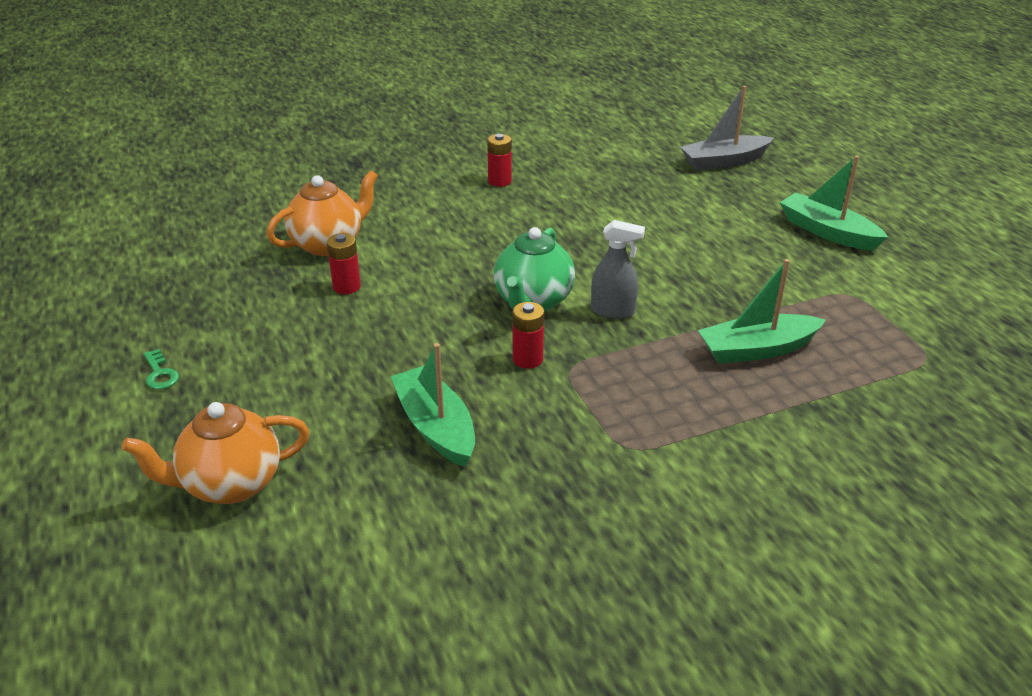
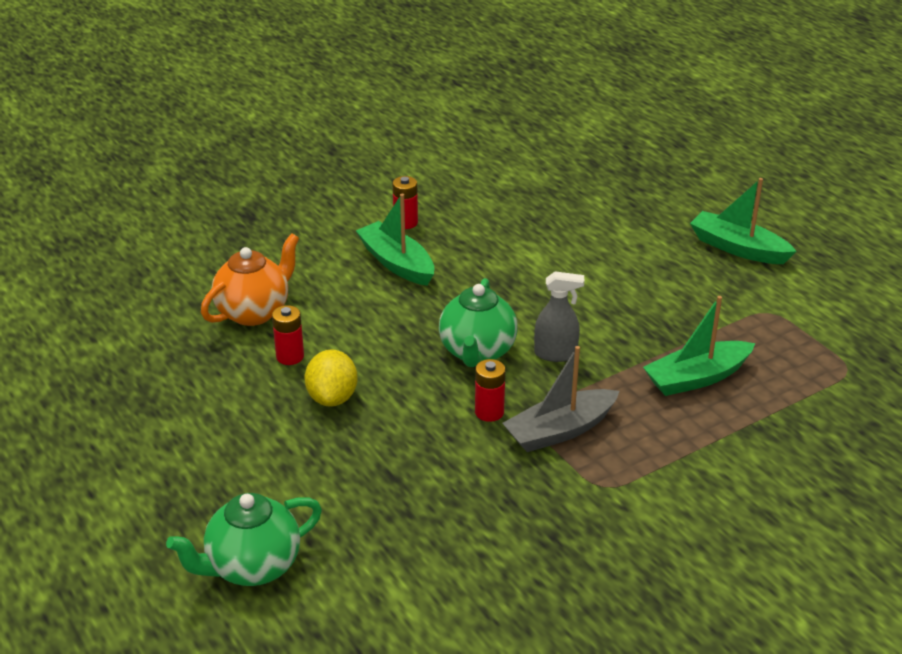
camera: 10 degrees left, 0 degrees up
(160, 374) = (139, 469): green key -> none
(230, 484) = (252, 567): orange teapot -> green teapot
(374, 328) = (332, 397): none -> yellow lemon
(435, 427) = (424, 489): green boat -> green boat (397, 263)
(724, 161) = (624, 178): grey boat -> grey boat (560, 431)

